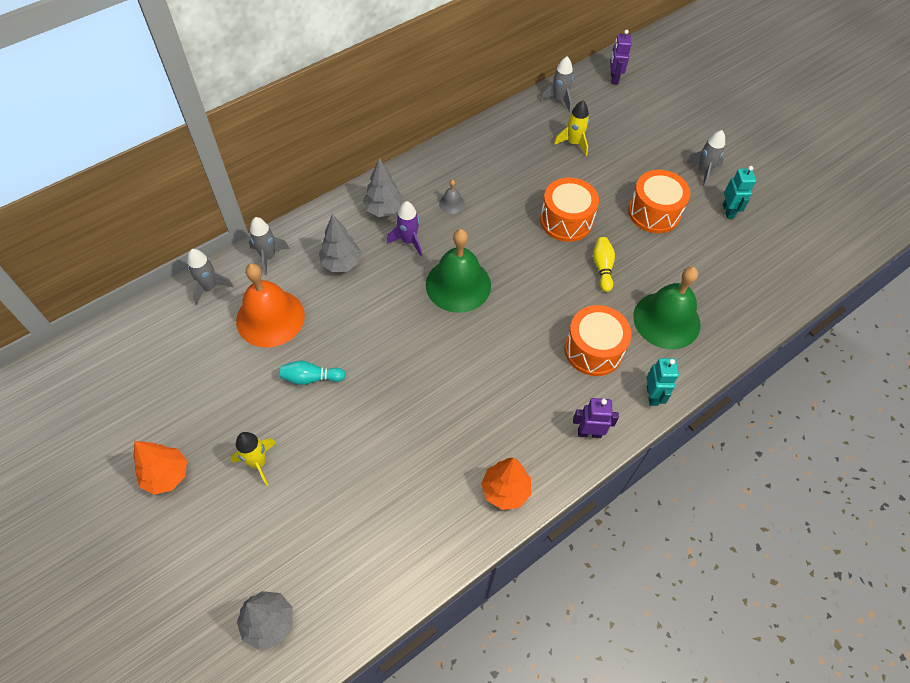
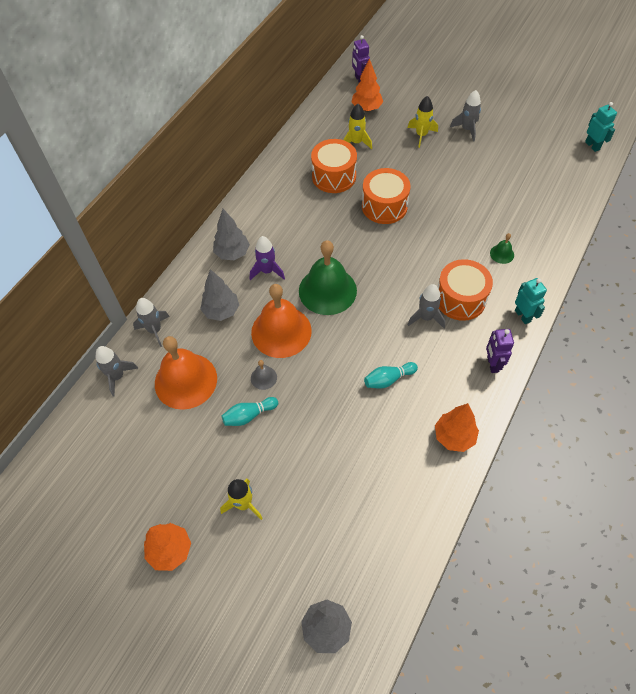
camera: 20 degrees left, 0 degrees up
(388, 307) = (281, 331): none -> orange bell
(452, 203) = (286, 227): grey bell -> grey bell (263, 377)
(470, 401) = (388, 379): none -> turquoise bowling pin
(559, 100) = (326, 112): grey rocket -> grey rocket (426, 317)
(589, 433) = (492, 364): purple robot -> purple robot turned 75 degrees counterclockwise
(602, 268) = (432, 232): yellow bowling pin -> none
(604, 111) = (366, 108): none -> orange tree
(648, 160) = (421, 135): none -> yellow rocket
(654, 212) = (447, 174): orange drum -> orange drum (334, 176)
(666, 320) = (502, 254): green bell -> green bell, size x0.42
(728, 211) = (501, 153): turquoise robot -> turquoise robot (592, 146)

